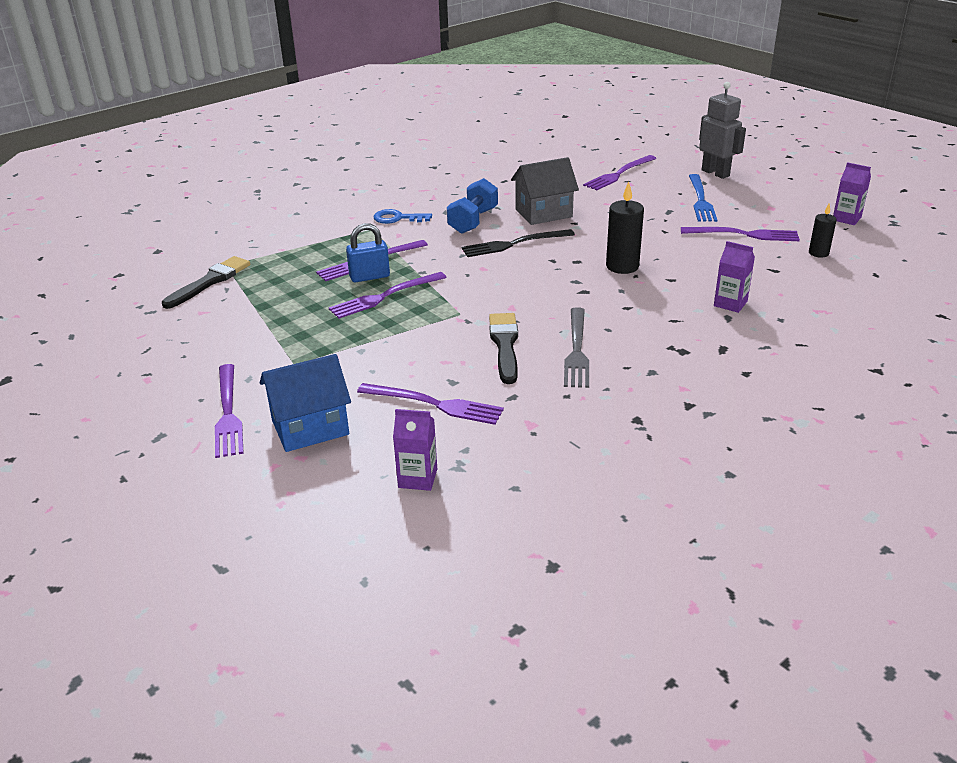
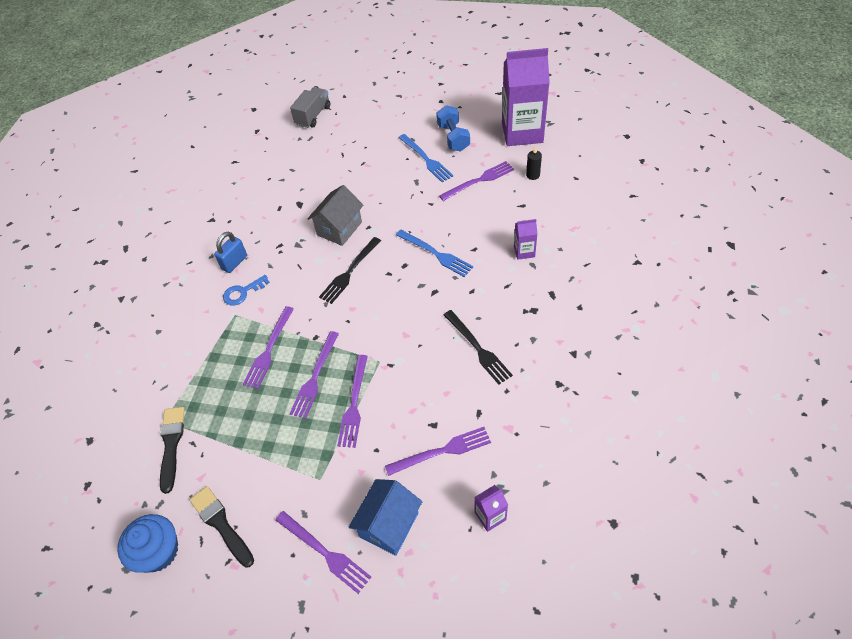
camera: 35 degrees left, 20 degrees up
(108, 338) = (158, 551): none -> blue cupcake
(369, 277) = (284, 364): blue padlock -> blue padlock (234, 262)
(473, 221) = (299, 264): blue dumbbell -> blue dumbbell (453, 137)
(504, 345) = (433, 372): black brush -> black brush (221, 524)
(576, 350) = (478, 349): grey fork -> black fork
(617, 136) = (313, 115): none -> grey truck
(618, 174) = (351, 159): purple fork -> purple fork (354, 404)
(622, 266) = (436, 254): black candle -> blue fork
(715, 173) = (411, 125): grey robot -> none
(846, 218) = (522, 132): purple carton -> purple carton, size x2.33

